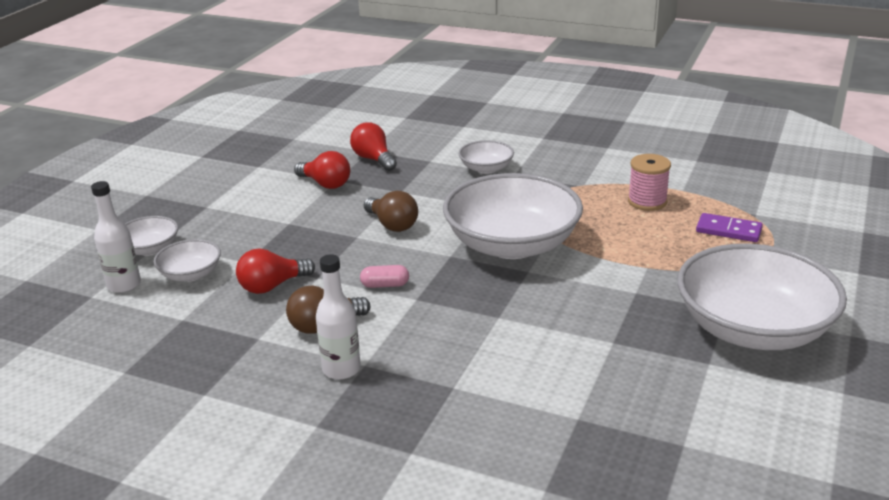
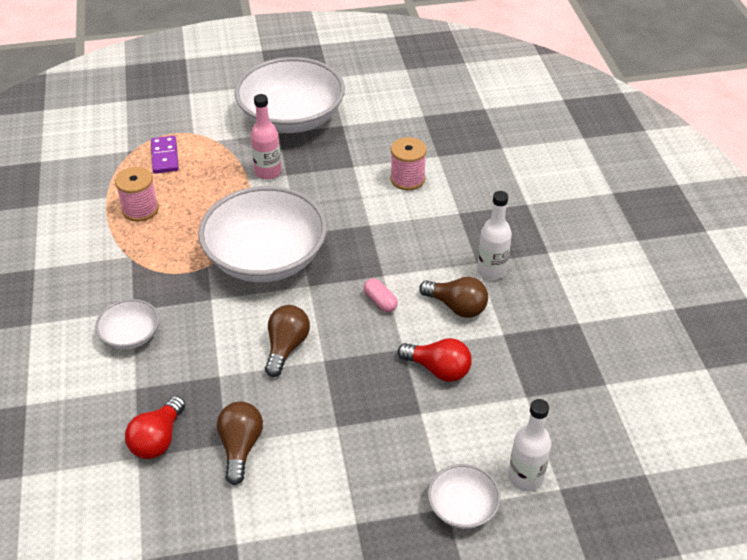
camera: 125 degrees left, 15 degrees up
(190, 274) = (470, 439): white bowl -> none
(325, 184) = (240, 447): red light bulb -> brown light bulb
(551, 373) = (407, 179): none -> pink spool
(650, 282) = (268, 172): none -> pink bottle

